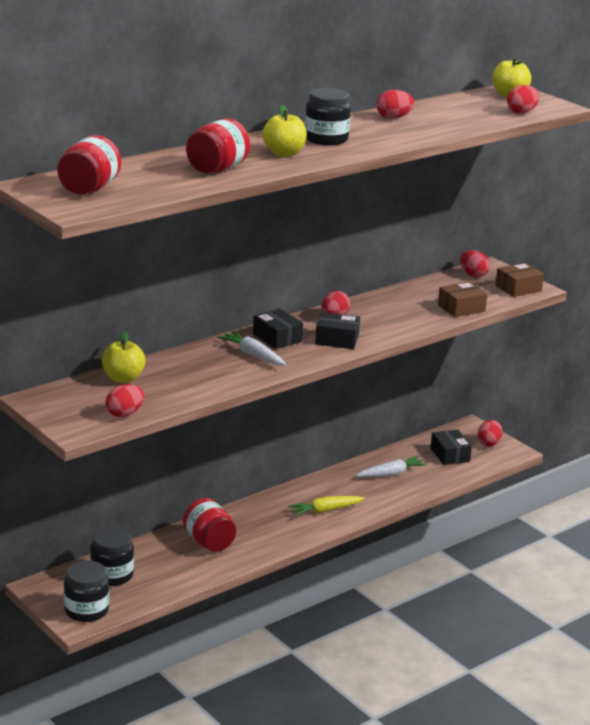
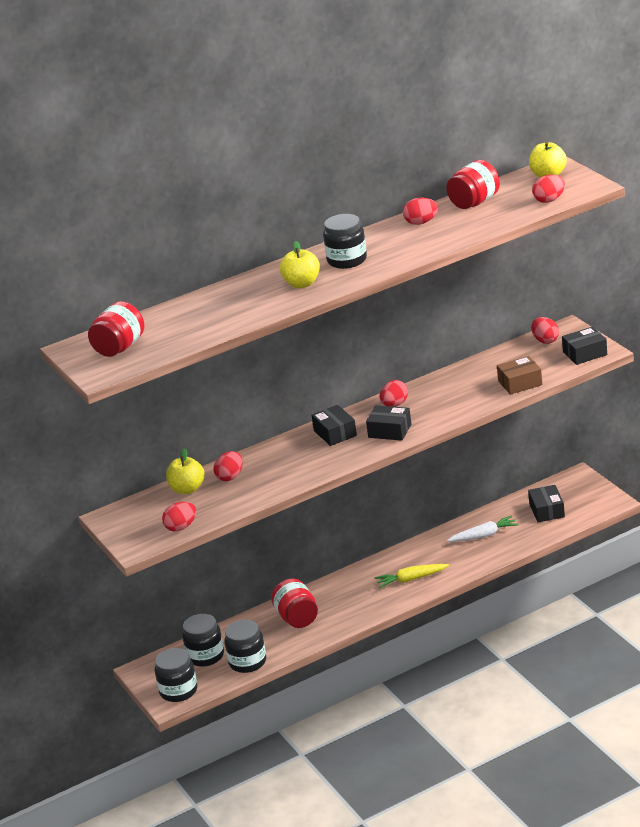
camera: 15 degrees right, 5 degrees up
(161, 584) = (247, 662): none -> black jar
(217, 169) = (236, 311): red jar -> red jar (474, 202)
(253, 355) = (308, 455): white carrot -> none
(488, 443) = (589, 495): red egg -> red egg (230, 477)
(518, 288) = (585, 353): brown box -> black box

